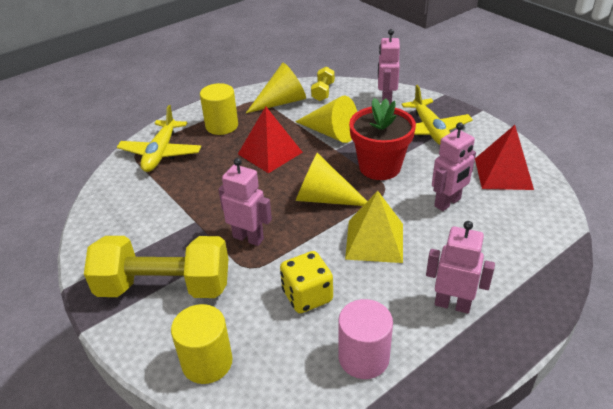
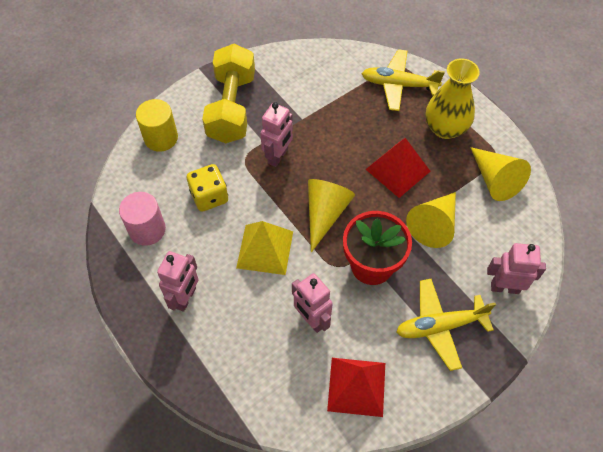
camera: 90 degrees right, 20 degrees up
(222, 126) = (445, 128): yellow cylinder -> yellow vase
(323, 92) = (520, 221): yellow dumbbell -> none

